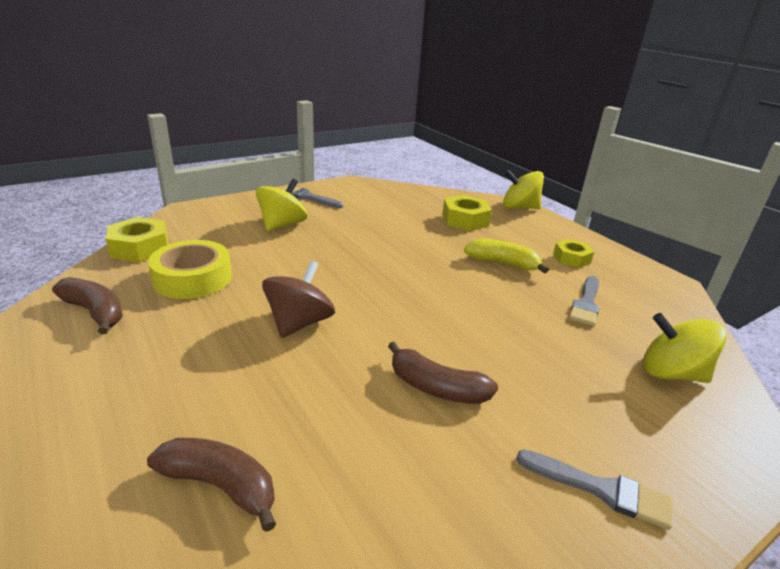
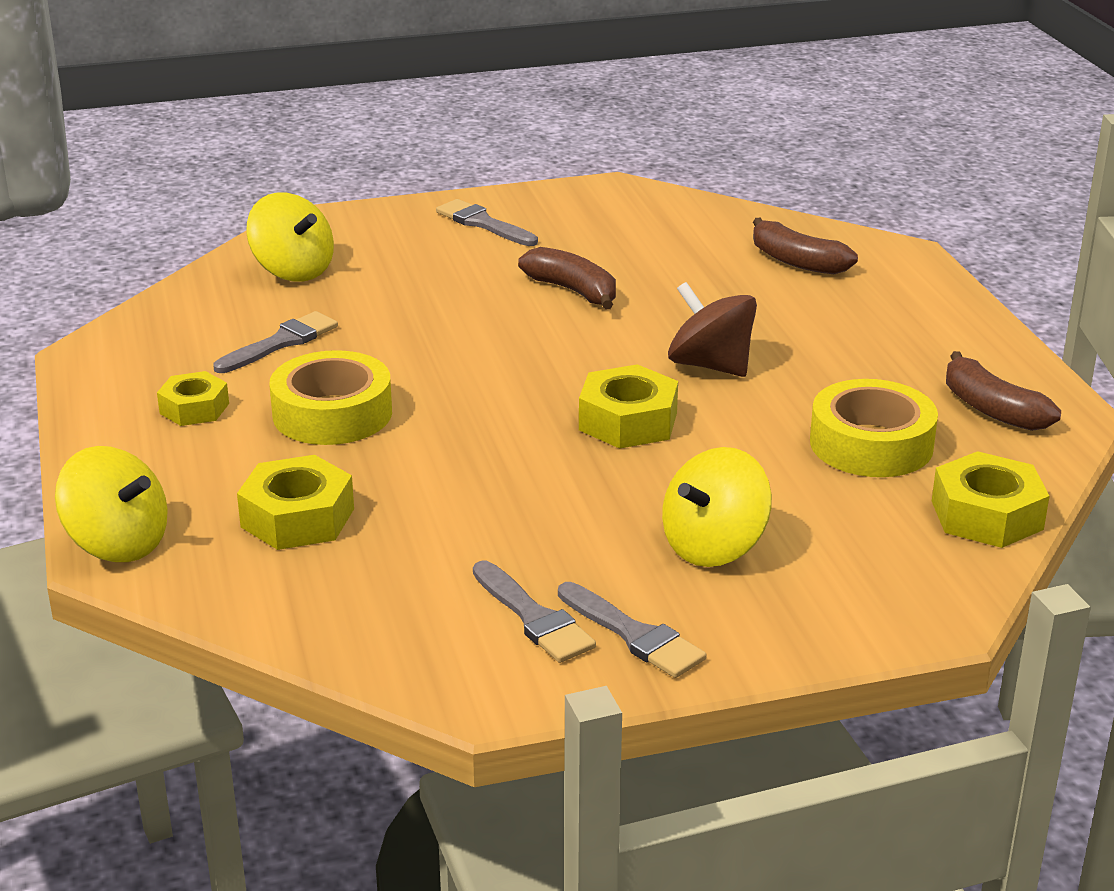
camera: 160 degrees left, 0 degrees up
(299, 323) = (710, 365): brown spinning top -> brown spinning top turned 90 degrees clockwise
(342, 276) = (628, 421): none -> yellow nut
(348, 199) = (533, 617): none -> grey brush
(503, 263) = (332, 413): yellow banana -> yellow tape

